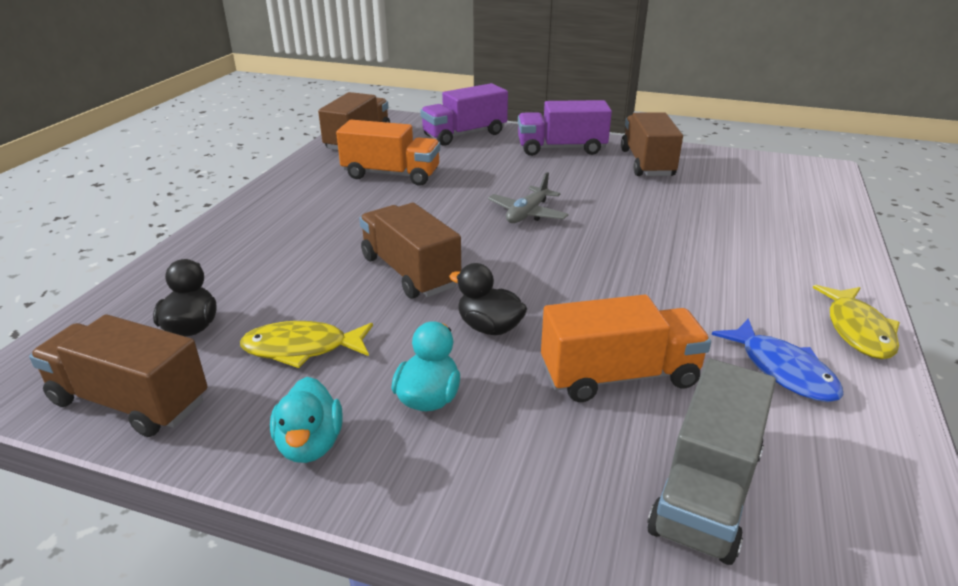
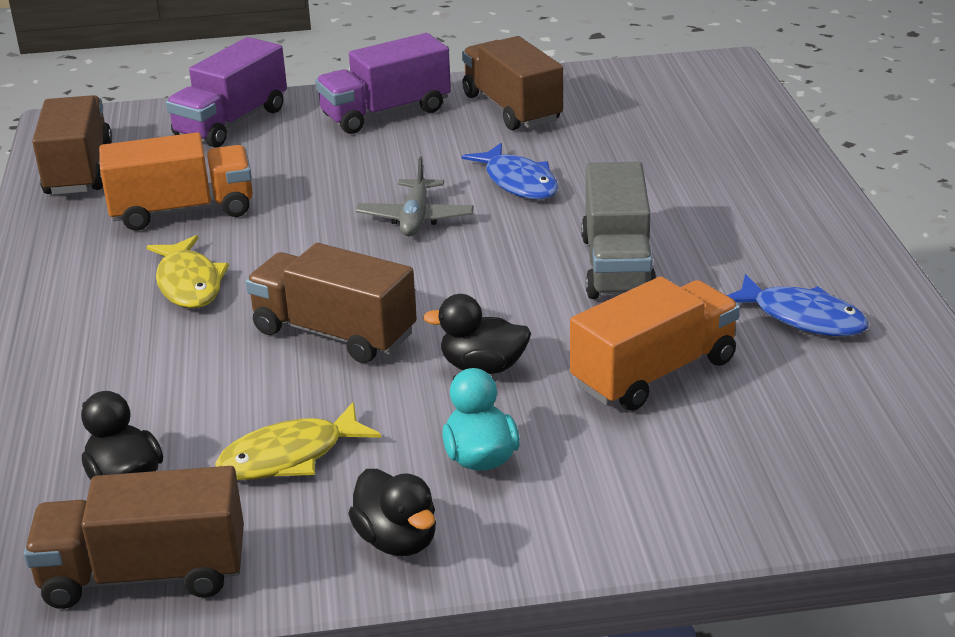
camera: 25 degrees left, 0 degrees up
(310, 444) = (397, 540): turquoise duck -> black duck
(616, 208) = (518, 182): none -> blue fish
(706, 491) = (796, 447): grey truck -> grey truck (617, 266)
(858, 330) = (849, 255): yellow fish -> yellow fish (189, 283)

